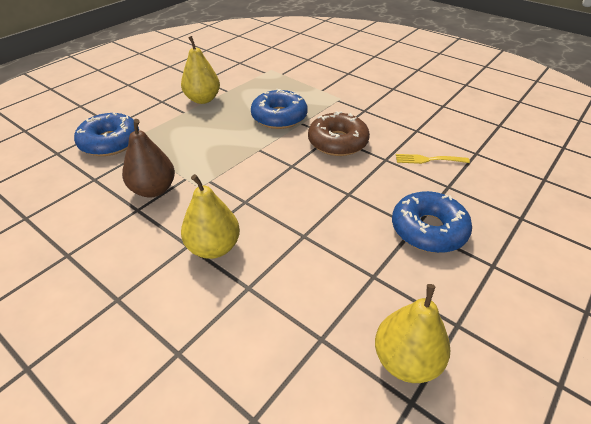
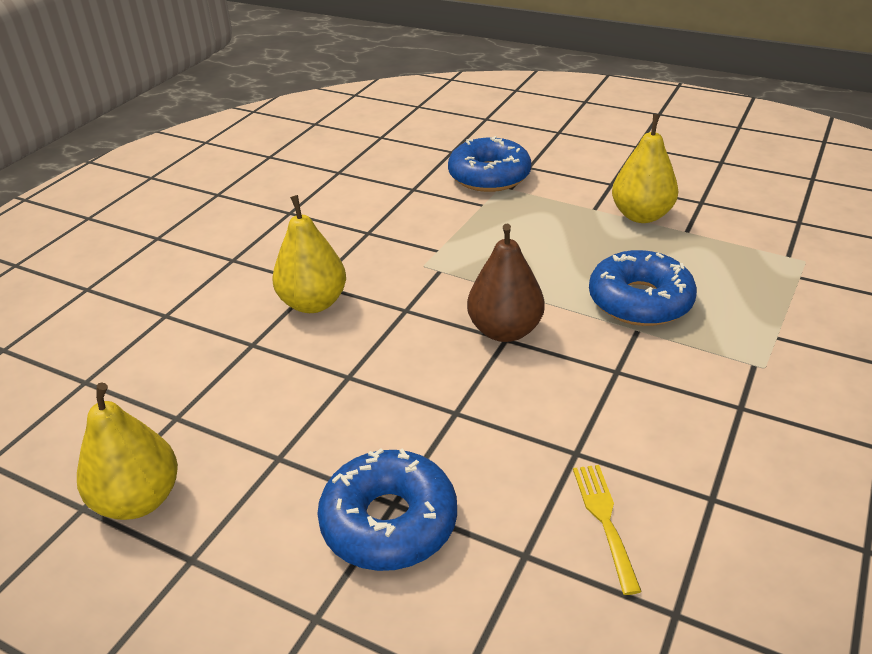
camera: 80 degrees right, 5 degrees down
(153, 190) = (406, 233): brown pear -> brown pear (505, 331)
(337, 142) = (599, 381): brown donut -> none

